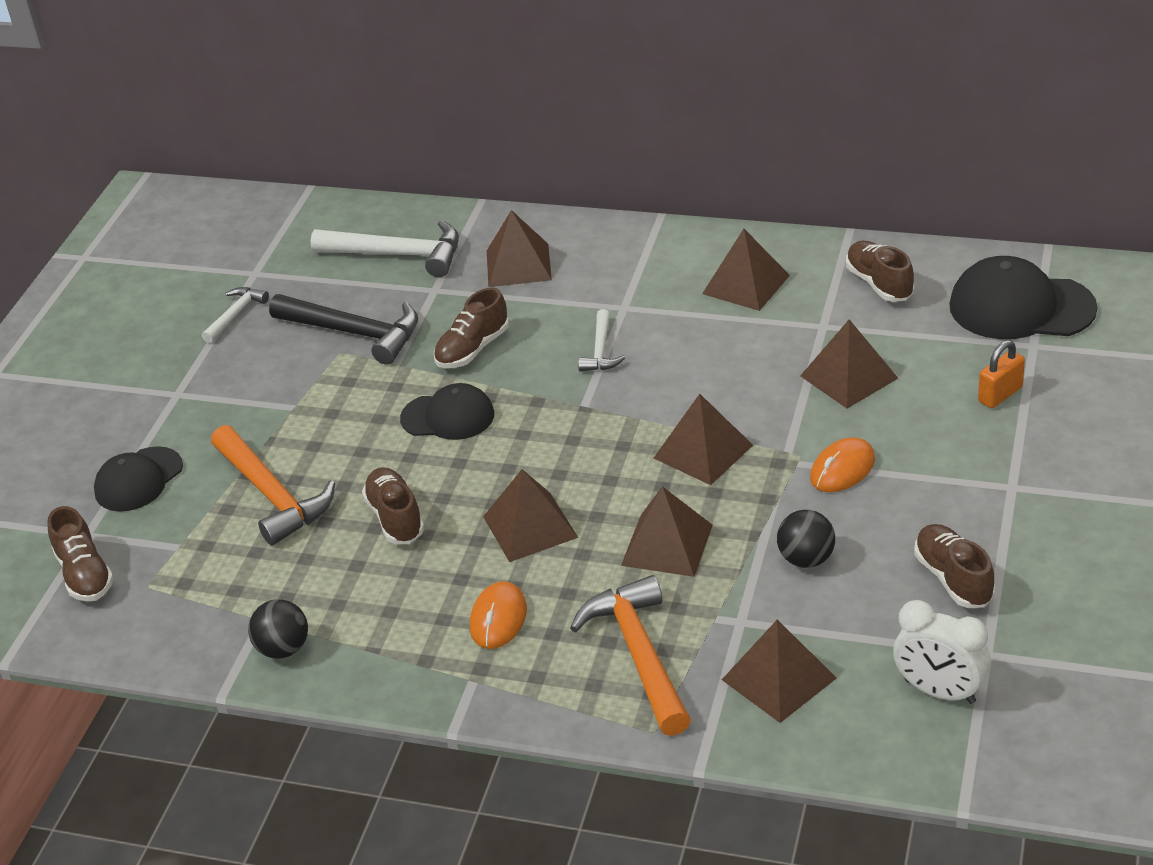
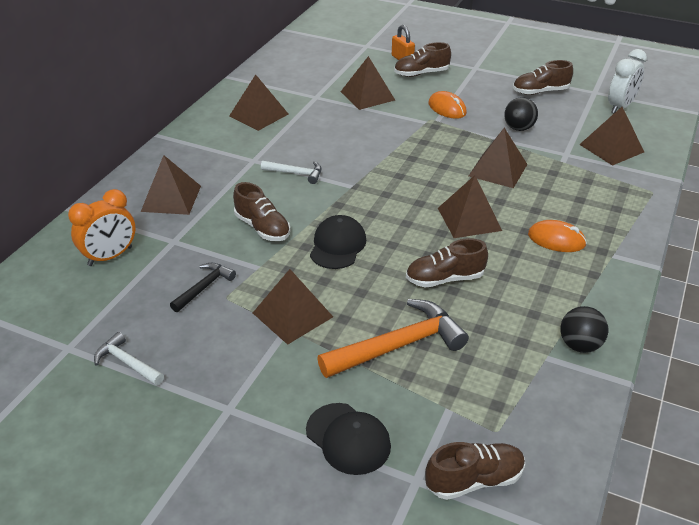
camera: 85 degrees left, 0 degrees up
(355, 333) = (204, 287): black hammer -> black hammer, size x0.54
(398, 255) = (110, 256): white hammer -> orange clock
(639, 654) = (591, 190): orange hammer -> none
(703, 451) = (416, 148): brown pyramid -> brown pyramid (292, 314)
(879, 284) = (287, 75): brown shoe -> brown shoe (421, 73)
(1021, 307) = (333, 43): black cap -> none

